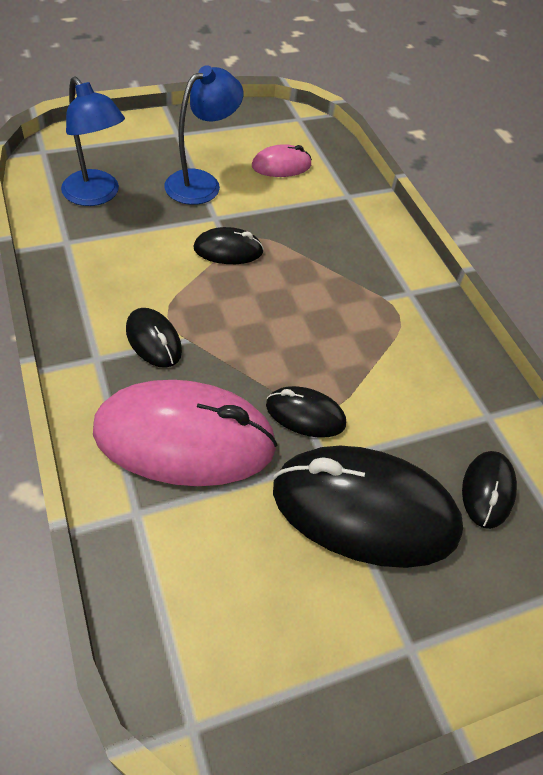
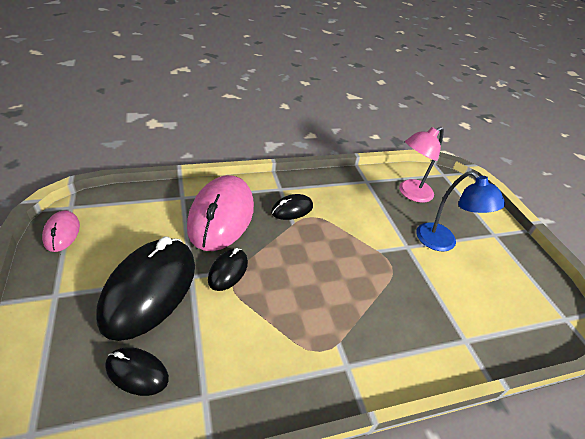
camera: 95 degrees right, 10 degrees down
(97, 195) = (410, 193): blue lamp -> pink lamp
(228, 250) = (374, 249): black mouse -> none
(281, 166) = (486, 294): pink mouse -> pink mouse (62, 233)

